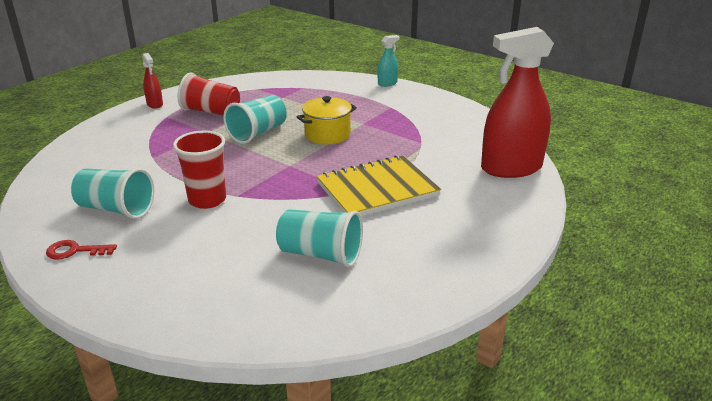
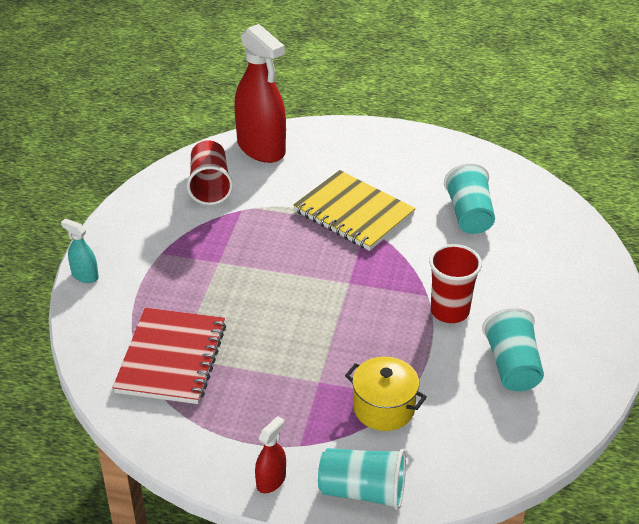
camera: 115 degrees left, 10 degrees up
(75, 251) = (584, 354): red key -> none
(211, 112) = (261, 406): red cup -> red cup (210, 186)
(258, 133) = (293, 336): turquoise cup -> turquoise cup (362, 491)
(283, 95) = (171, 358): none -> red notebook
(327, 134) = (264, 279): yellow pot -> yellow pot (384, 408)

